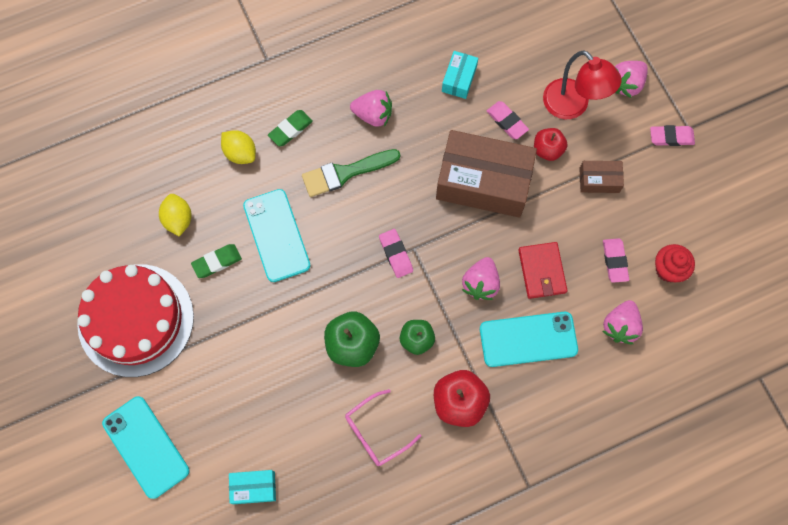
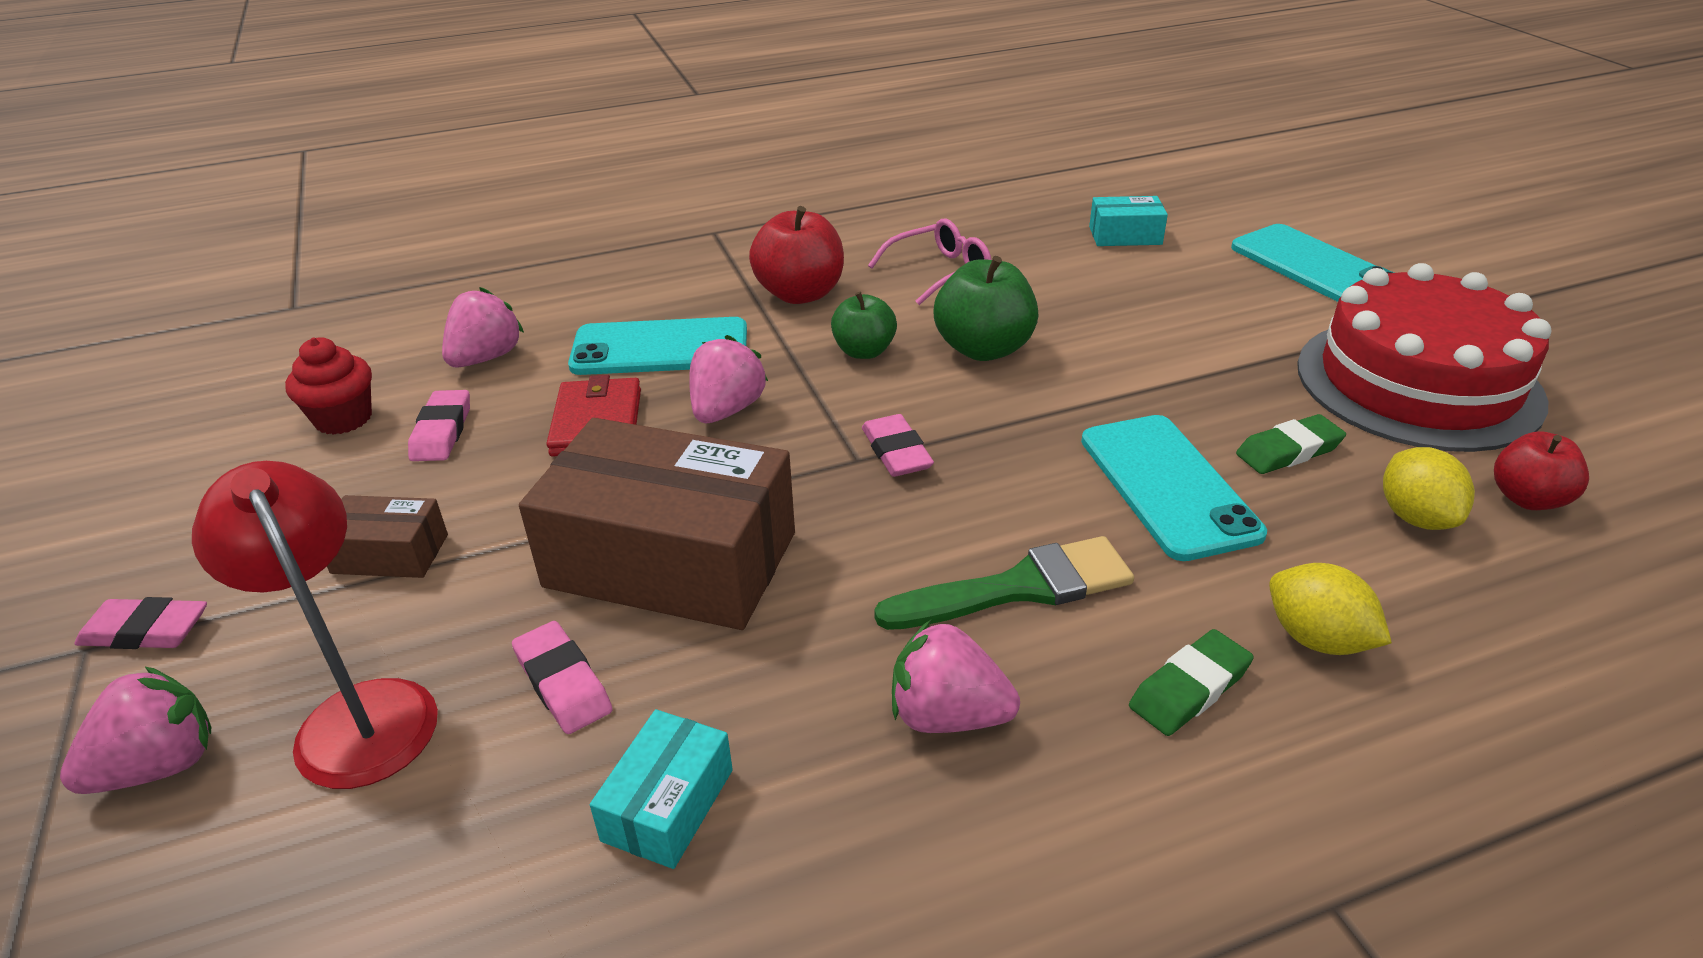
camera: 175 degrees left, 35 degrees down
(547, 150) = (482, 616): red apple -> red apple (1527, 498)

